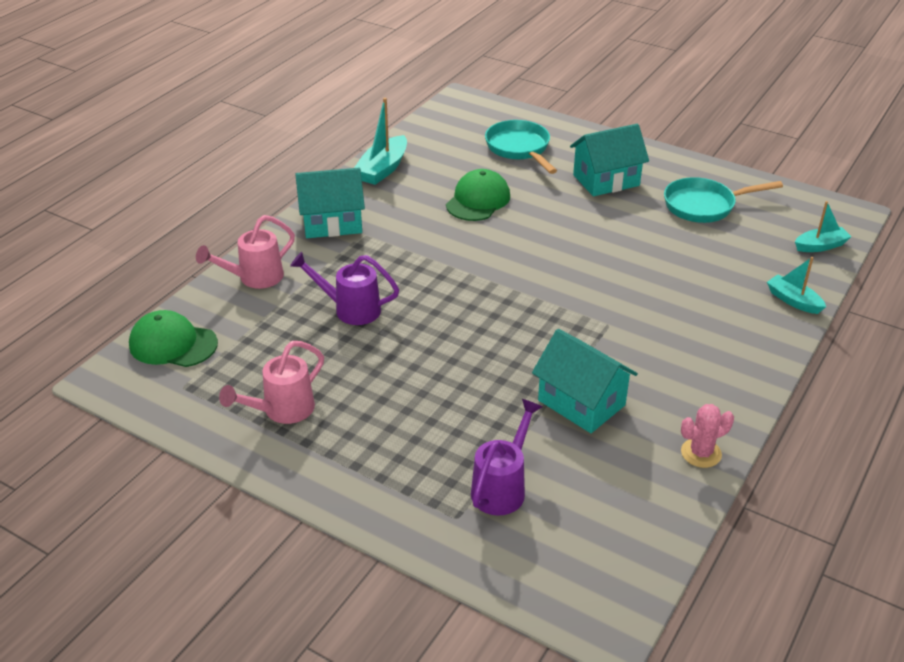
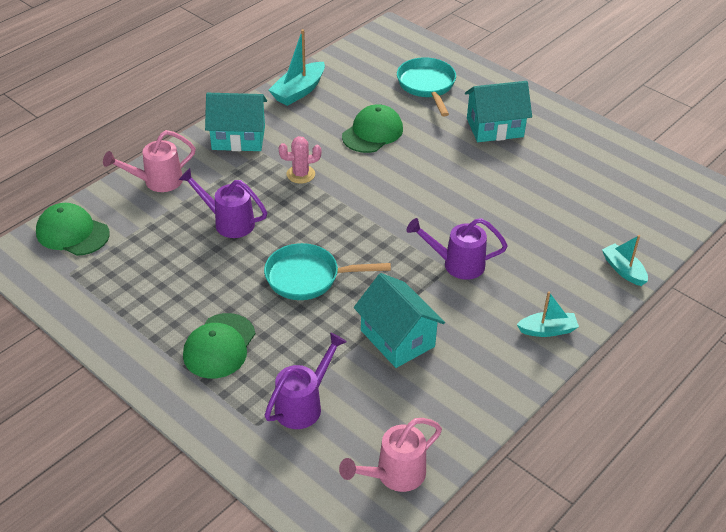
camera: 10 degrees right, 5 degrees up
(282, 410) = (143, 307): pink watering can -> pink watering can (394, 475)
(384, 440) = (219, 346): none -> green cap
(617, 318) = (457, 264): none -> purple watering can
(701, 453) = (485, 401): pink cactus -> pink cactus (300, 174)
(704, 205) = (576, 165): turquoise pan -> turquoise pan (308, 277)
(820, 246) = (670, 219): turquoise boat -> turquoise boat (547, 330)

